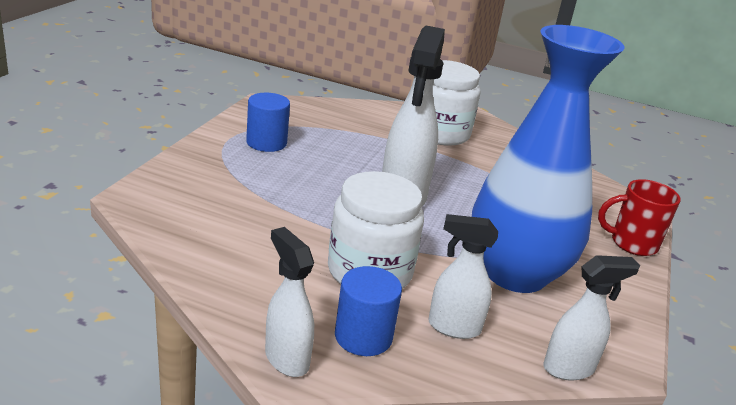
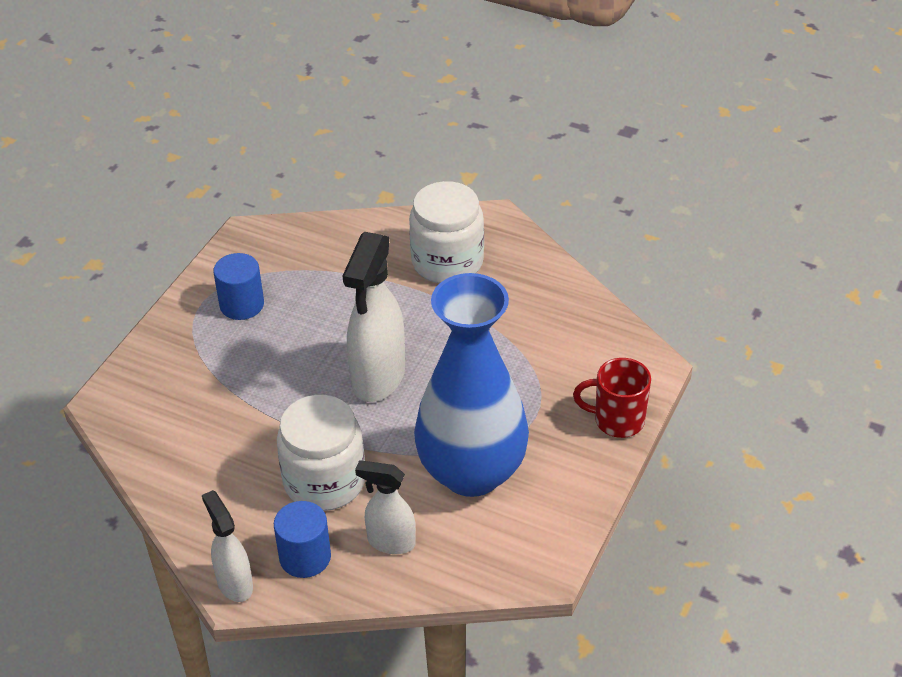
camera: 10 degrees right, 15 degrees up
(569, 368) = (487, 581): white spray bottle -> none

